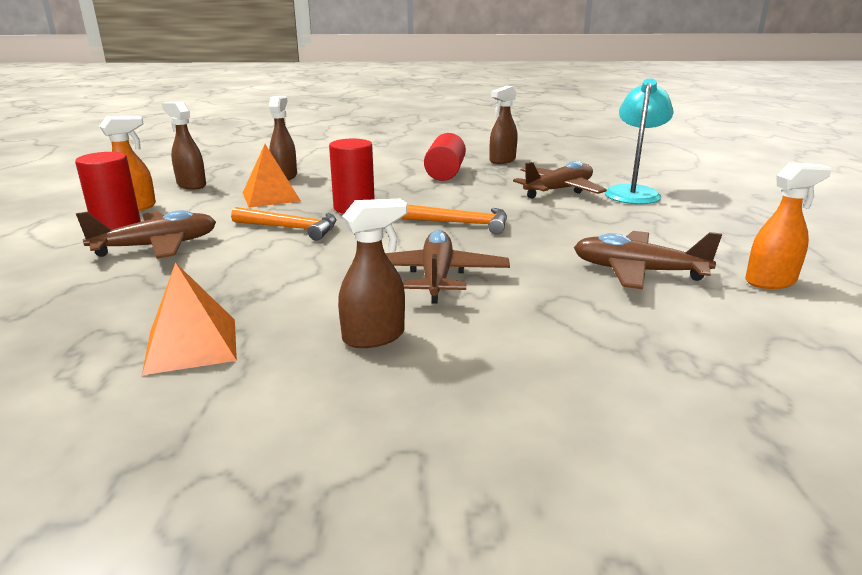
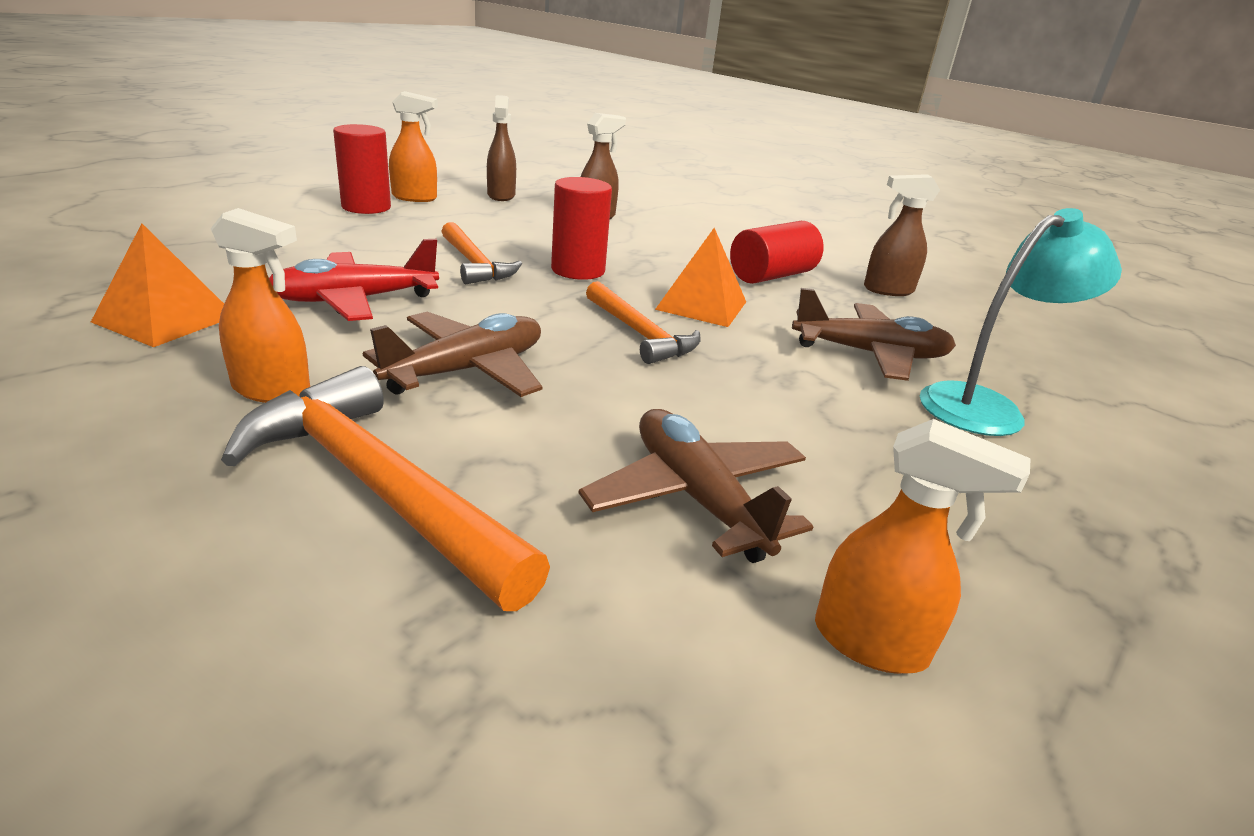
camera: 40 degrees right, 5 degrees up
(157, 246) = (347, 234): brown plane -> none
(271, 197) = (535, 230): orange pyramid -> orange pyramid (701, 305)
(281, 277) = (355, 300): none -> red plane
(374, 337) = (272, 390): brown spray bottle -> orange spray bottle
(537, 338) = (378, 487): none -> orange hammer

